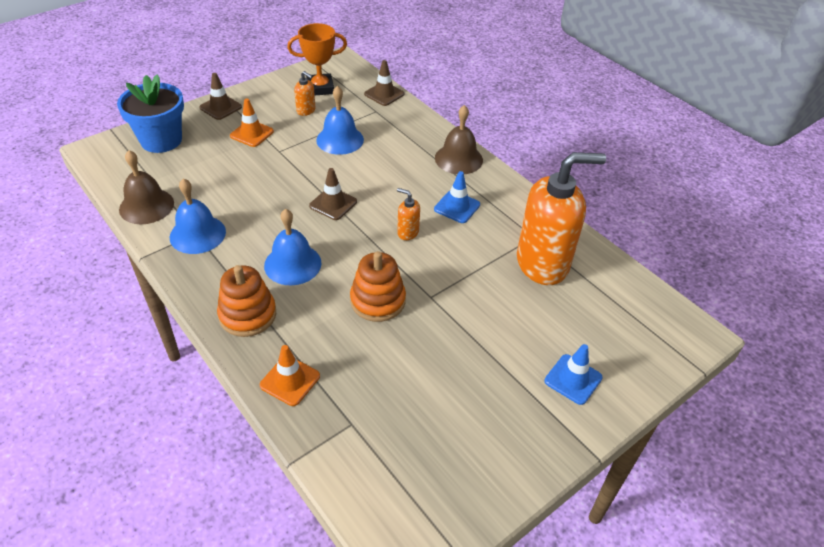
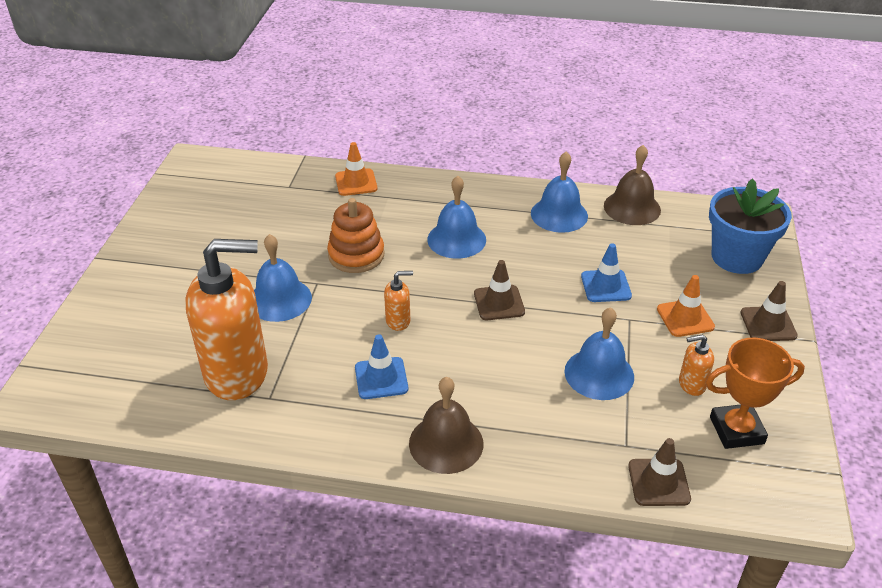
camera: 140 degrees right, 5 degrees down
(247, 315) = (437, 195): orange stacking toy -> none
(320, 88) = (736, 430): orange trophy -> orange trophy turned 45 degrees clockwise
(470, 300) = (279, 299): none -> blue bell
(543, 264) = (237, 373): orange soap dispenser -> orange soap dispenser turned 135 degrees counterclockwise
(573, 379) = (143, 293): blue traffic cone -> blue traffic cone (605, 286)

